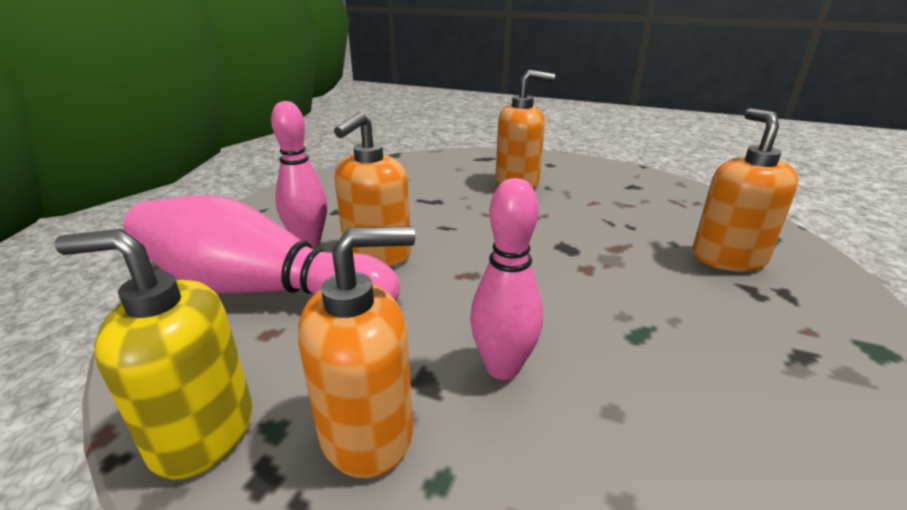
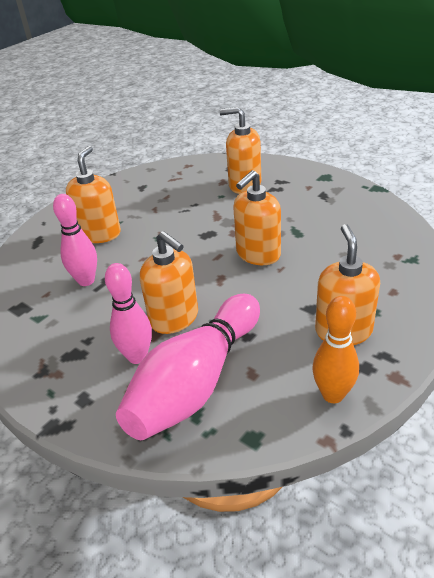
camera: 70 degrees left, 10 degrees up
(202, 432) = (333, 394): yellow soap dispenser -> orange bowling pin
(503, 367) = (309, 280): pink bowling pin -> pink bowling pin (86, 280)
(545, 299) = (258, 254): none -> orange soap dispenser

